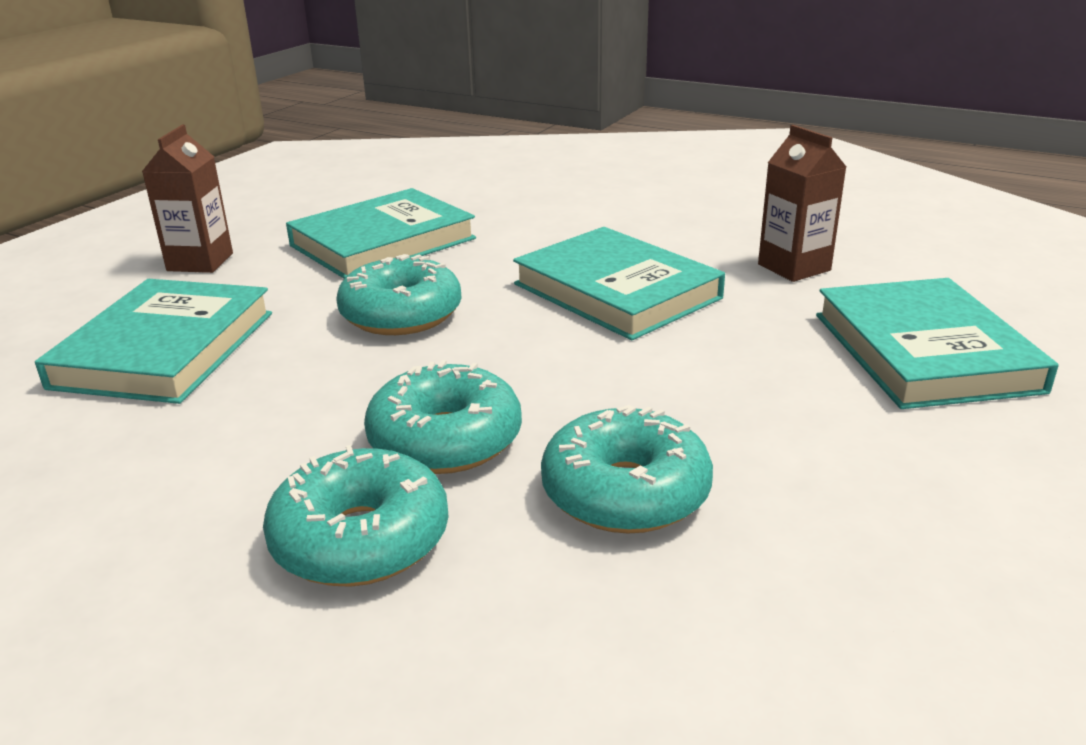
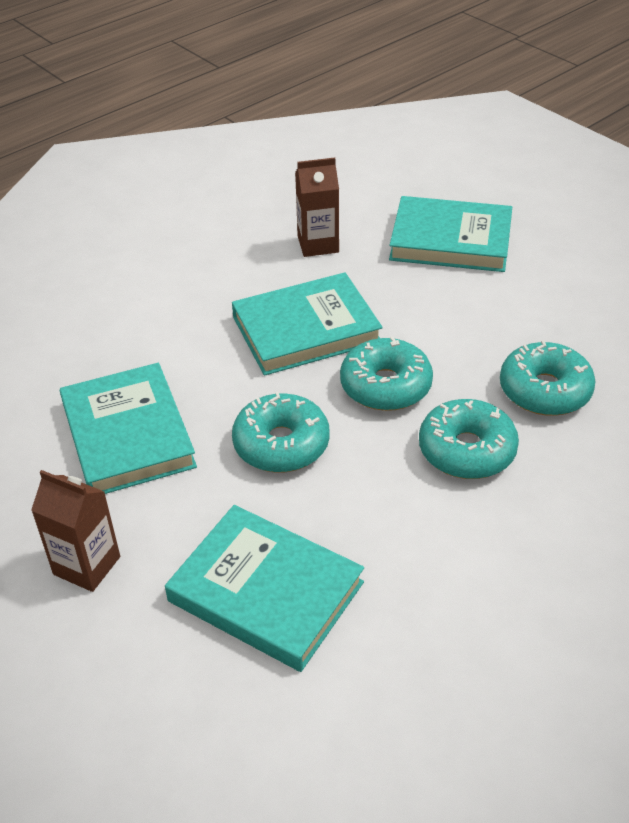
camera: 70 degrees left, 15 degrees up
(361, 539) = (555, 501): turquoise donut -> turquoise donut (385, 386)

